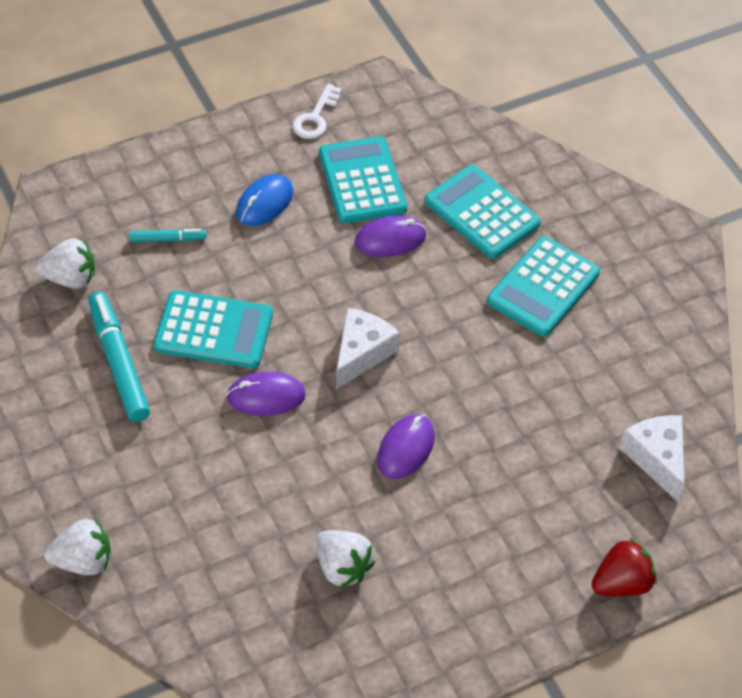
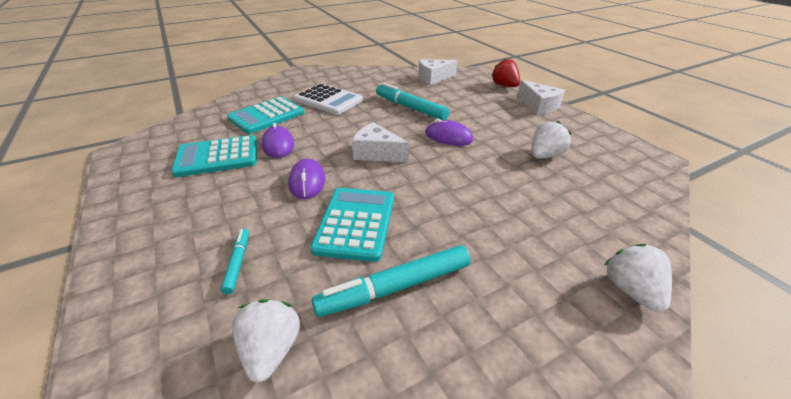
camera: 90 degrees left, 15 degrees down
(264, 203) = (217, 202): blue mouse -> none
(266, 396) = (420, 191): purple mouse -> purple mouse (307, 181)
(315, 118) = (133, 180): white key -> none
(511, 405) = (410, 108): none -> turquoise marker
(520, 617) = (538, 106): none -> white cheese
(543, 287) = (328, 100): turquoise calculator -> white calculator

